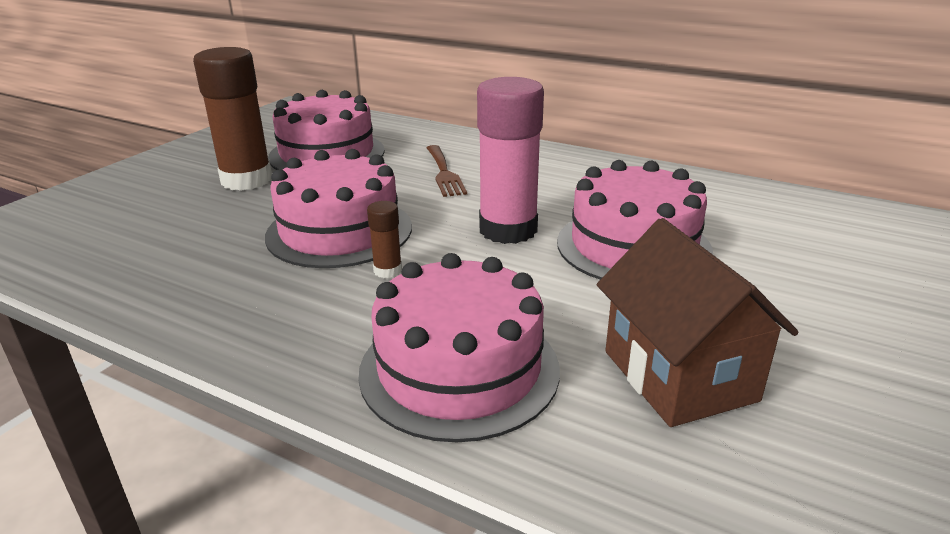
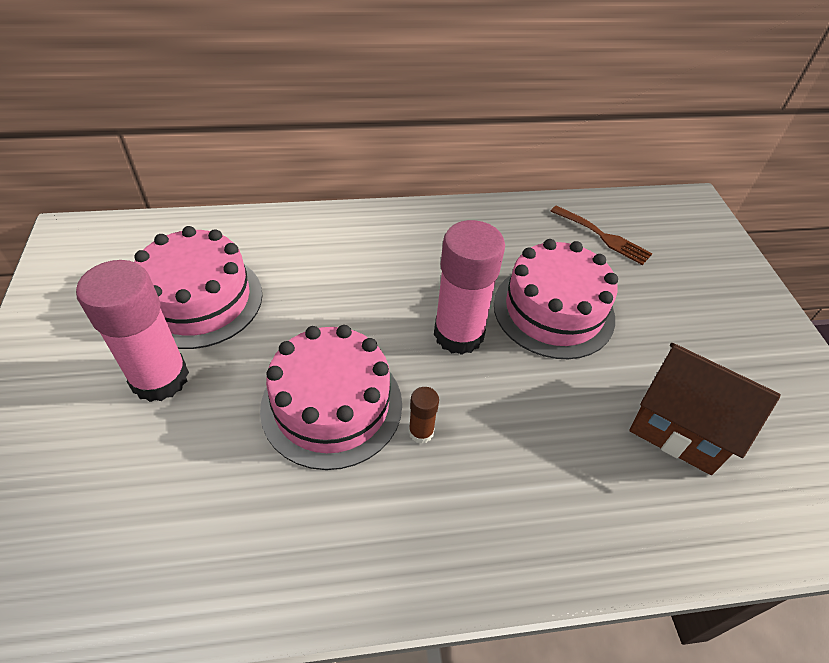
camera: 40 degrees left, 20 degrees up
(246, 180) = (160, 378): brown glue stick -> pink glue stick
(444, 173) = (339, 282): brown fork -> brown fork (603, 237)
(459, 369) = (568, 504): pink cake -> none

